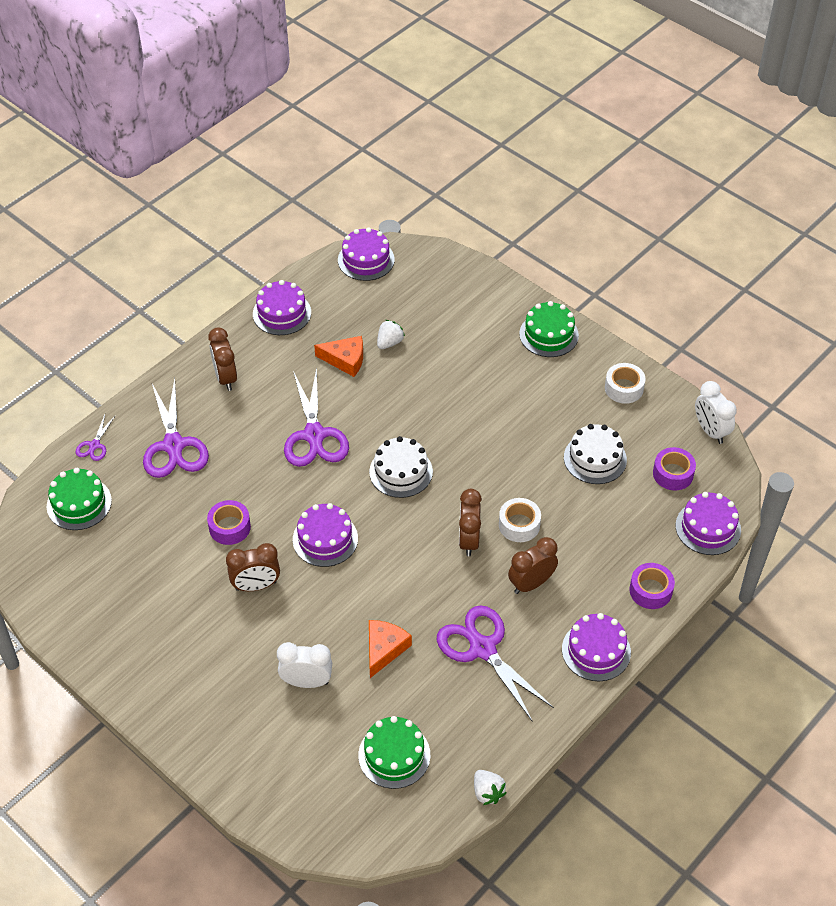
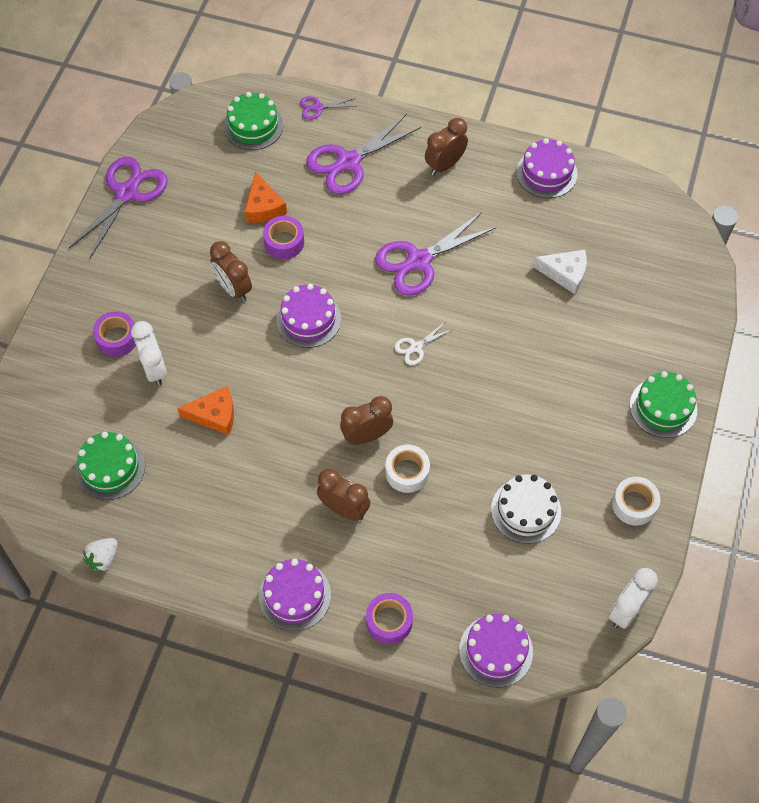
camera: 65 degrees right, 10 degrees up
(345, 360) = (522, 247): orange cheese -> orange cheese (263, 207)
(366, 260) = (657, 210): purple cake -> none
(389, 342) = (565, 274): white strawberry -> white cheese
(401, 472) = (416, 347): white cake -> white scissors
(482, 648) = (252, 495): purple scissors -> purple scissors (127, 193)
(673, 474) = (547, 592): purple tape -> purple tape (117, 338)

